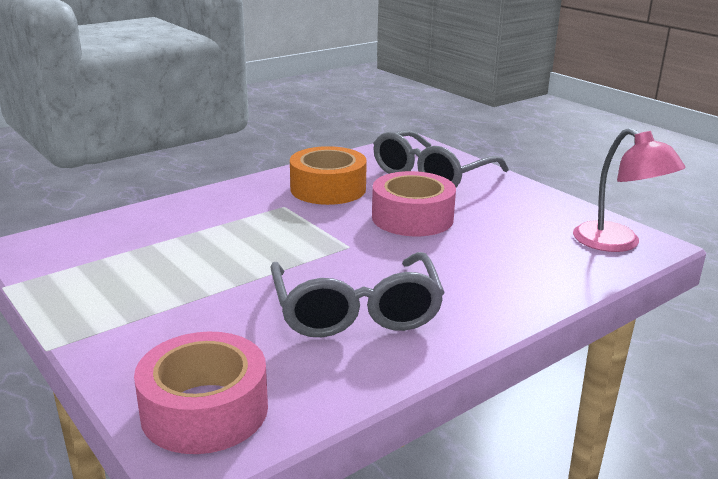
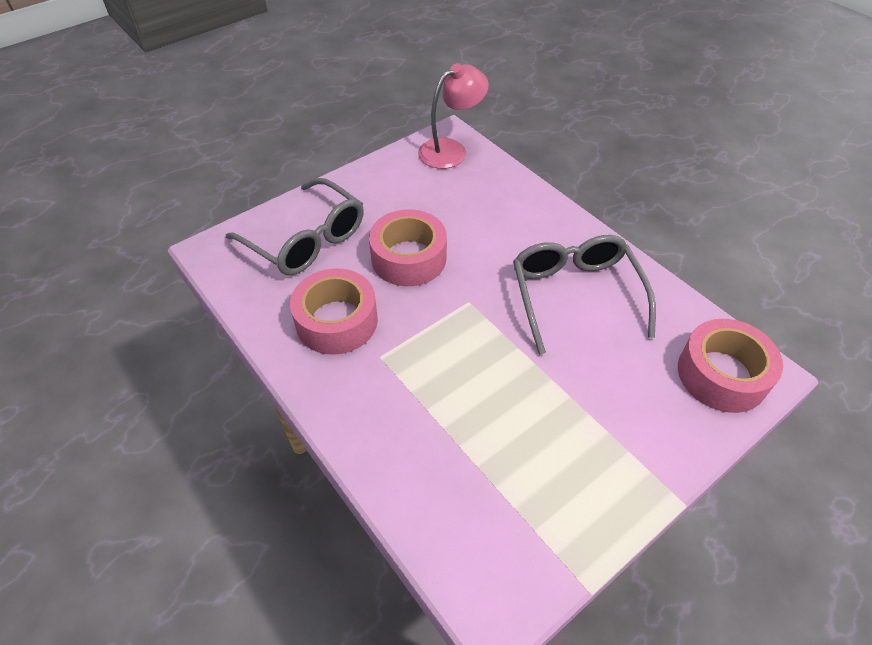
camera: 90 degrees left, 25 degrees up
(328, 189) = (337, 321): orange tape -> pink tape
(356, 310) = (575, 296): grey glasses -> grey glasses turned 90 degrees counterclockwise

